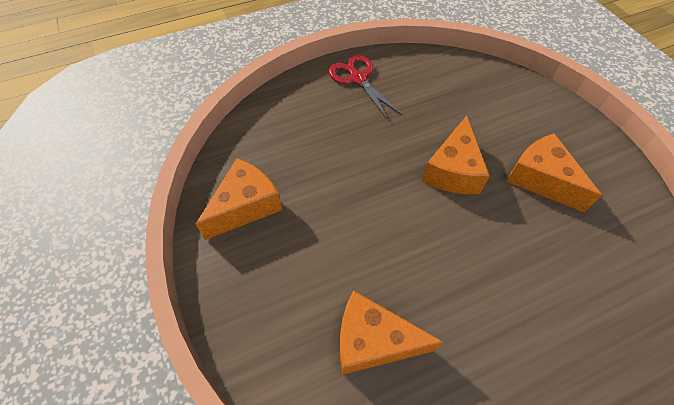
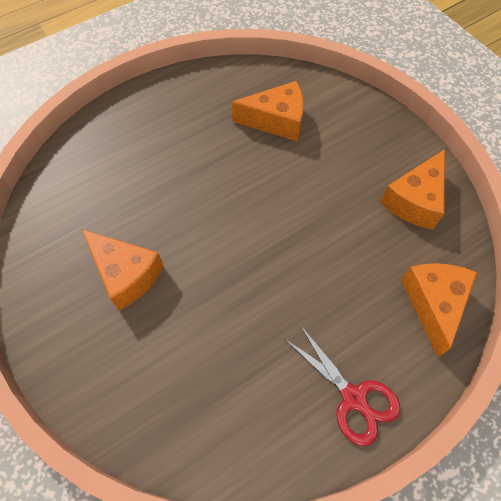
camera: 170 degrees right, 5 degrees up
(453, 170) = (219, 270): orange cheese -> orange cheese (433, 304)

